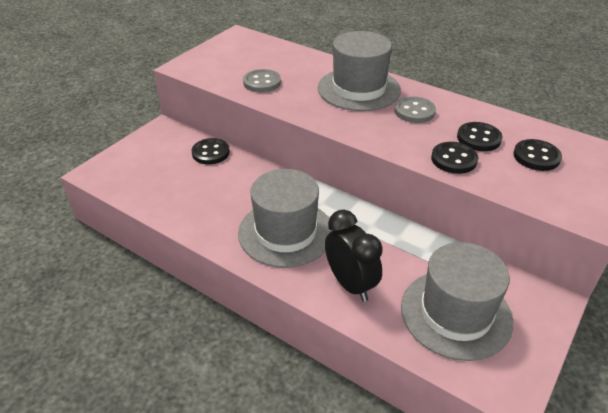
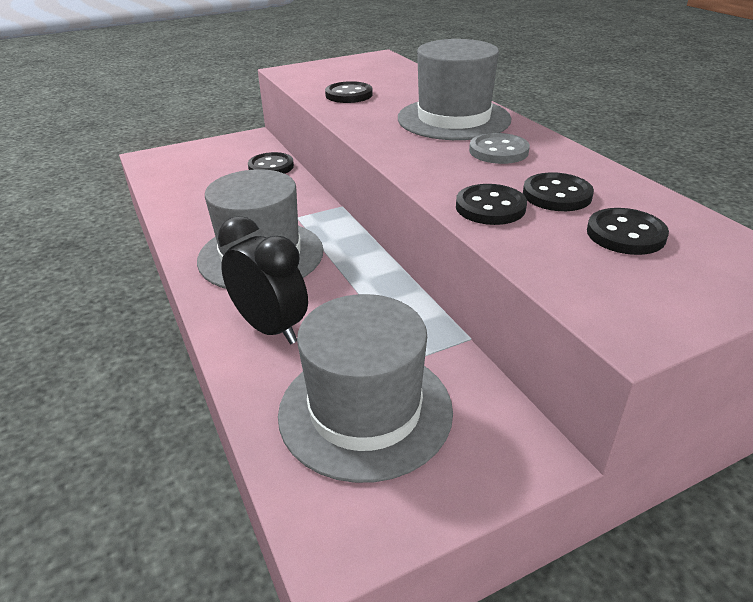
camera: 30 degrees right, 5 degrees down
(262, 82) = (349, 95): grey button -> black button
(350, 284) = (271, 328): black clock -> black clock turned 45 degrees counterclockwise

